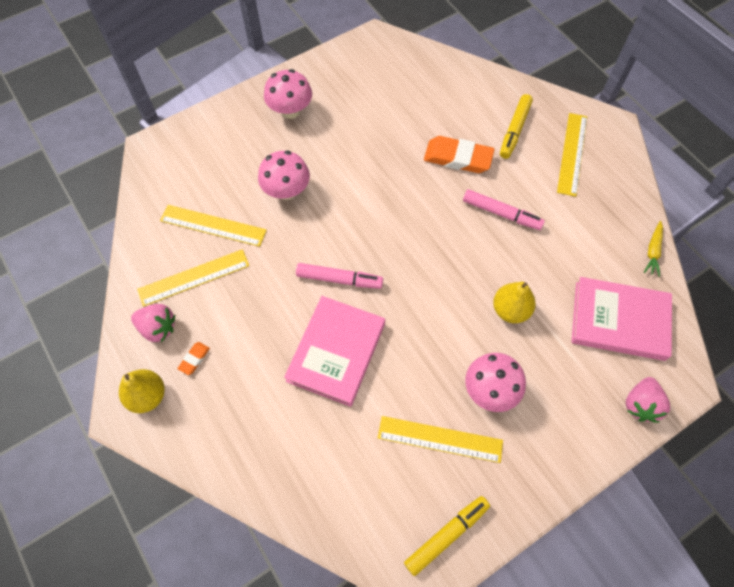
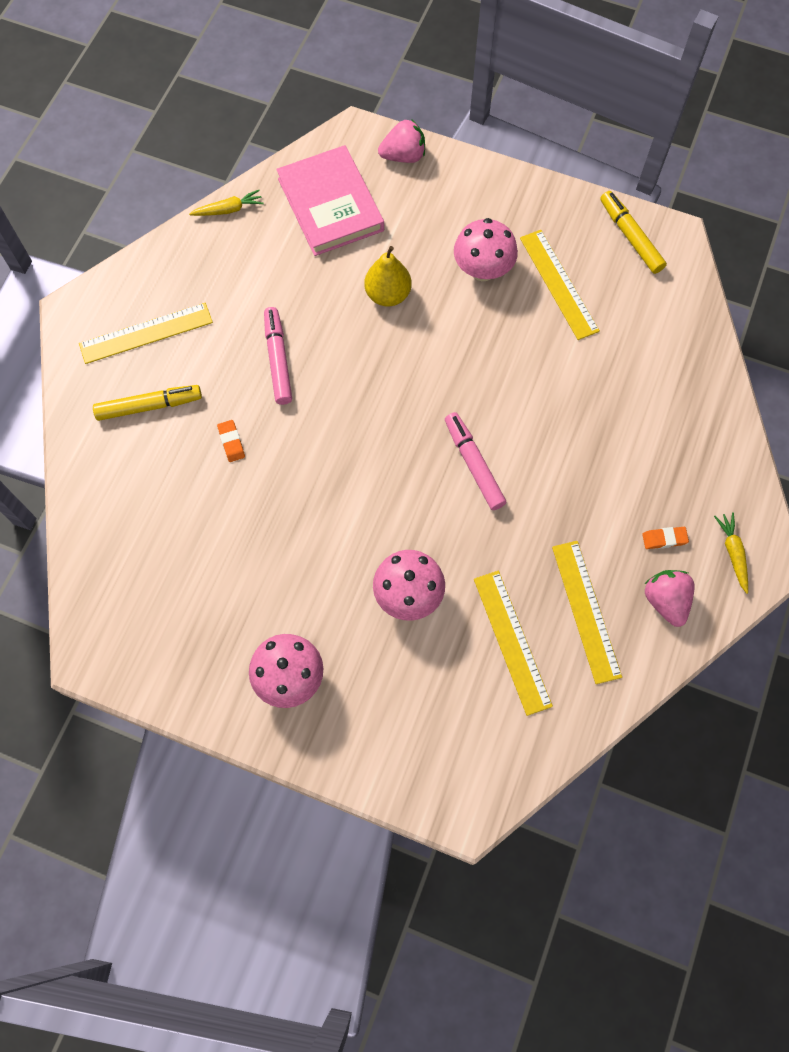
camera: 125 degrees left, 5 degrees up
(147, 396) = (732, 553): yellow pear -> yellow carrot
(194, 277) = (586, 611): yellow ruler -> yellow ruler turned 45 degrees clockwise
(336, 352) = (551, 416): pink book -> none
(446, 535) = (630, 237): yellow marker -> yellow marker turned 45 degrees clockwise
(458, 158) = (231, 442): orange eraser -> orange eraser, size x0.46

